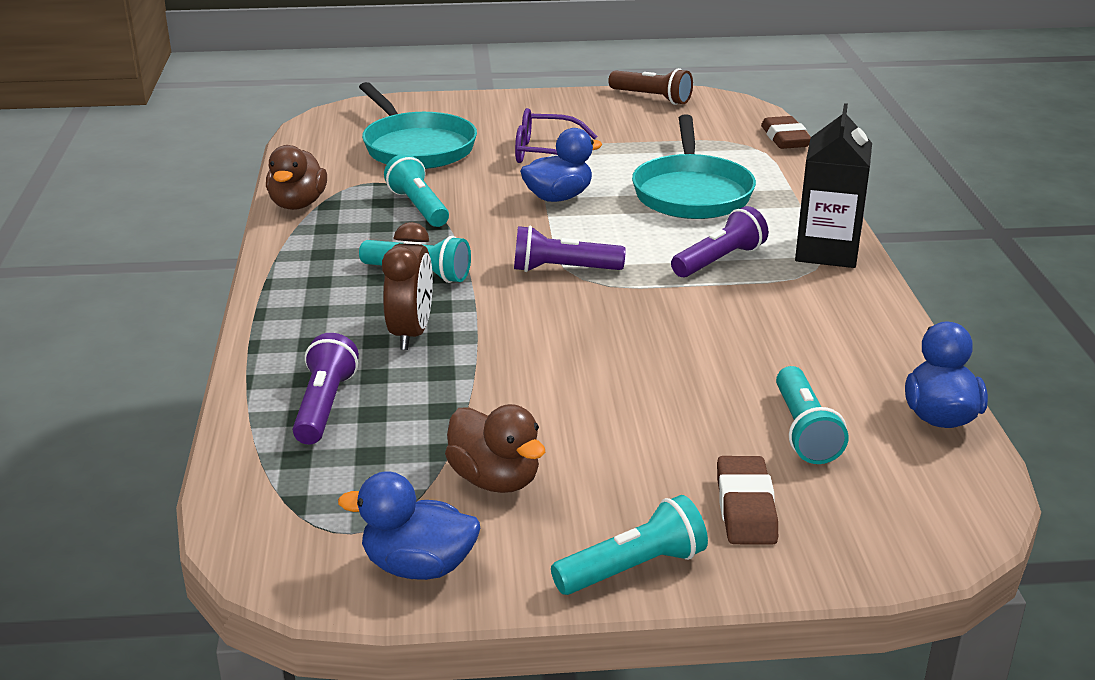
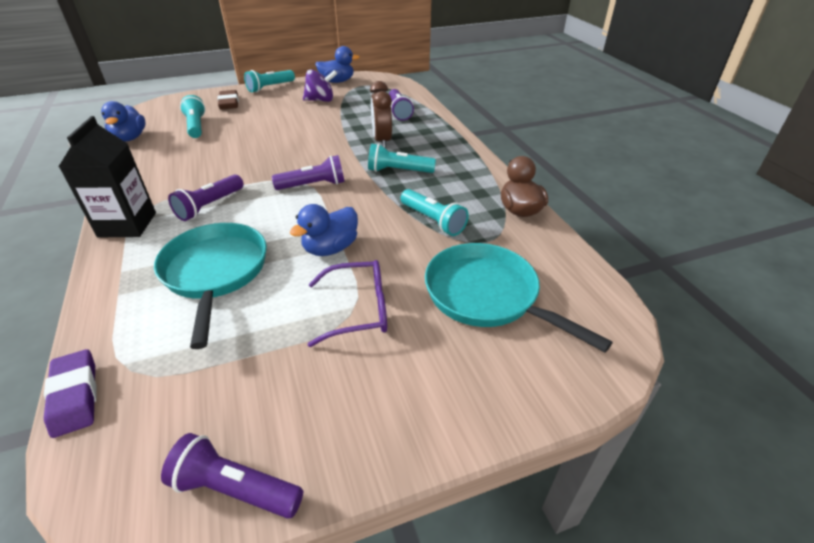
camera: 165 degrees right, 10 degrees up
(495, 480) = (321, 100): brown duck -> purple spinning top
(652, 98) = (235, 488): brown flashlight -> purple flashlight
(785, 138) = (75, 396): brown eraser -> purple eraser

